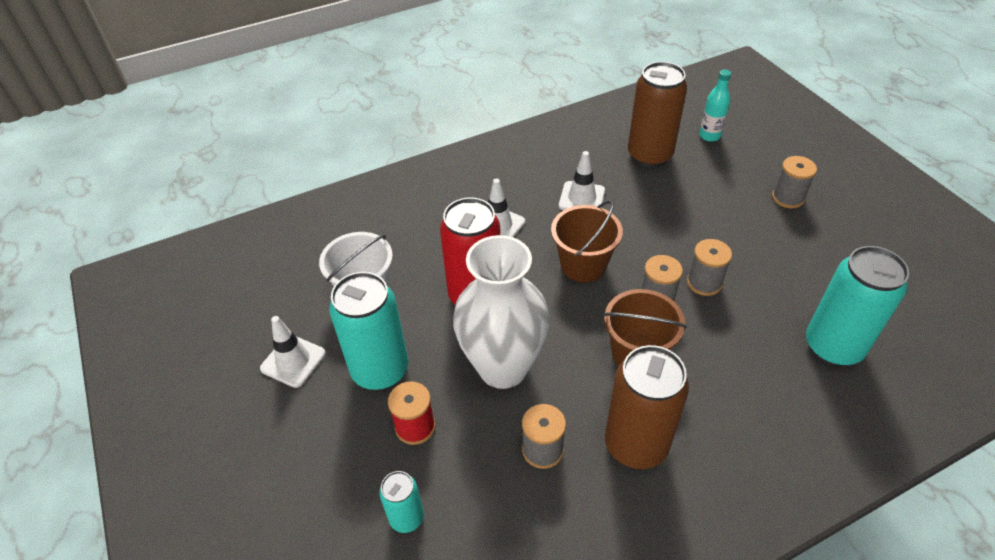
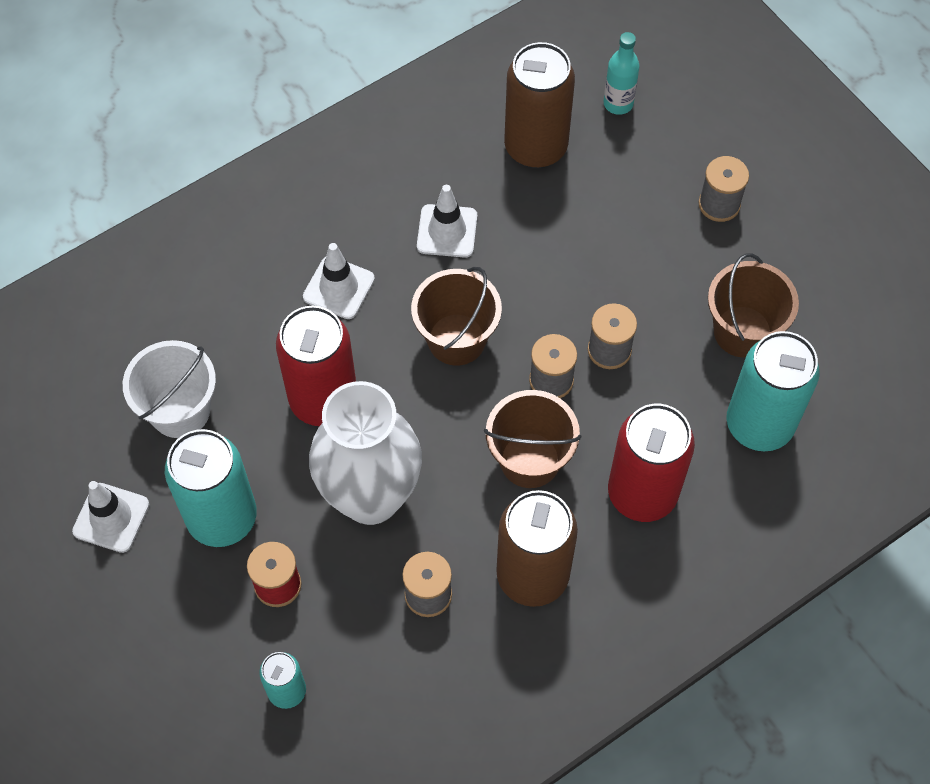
camera: 10 degrees left, 15 degrees up
(733, 389) = (642, 493): none -> red can
(812, 280) = (742, 331): none -> brown bucket

